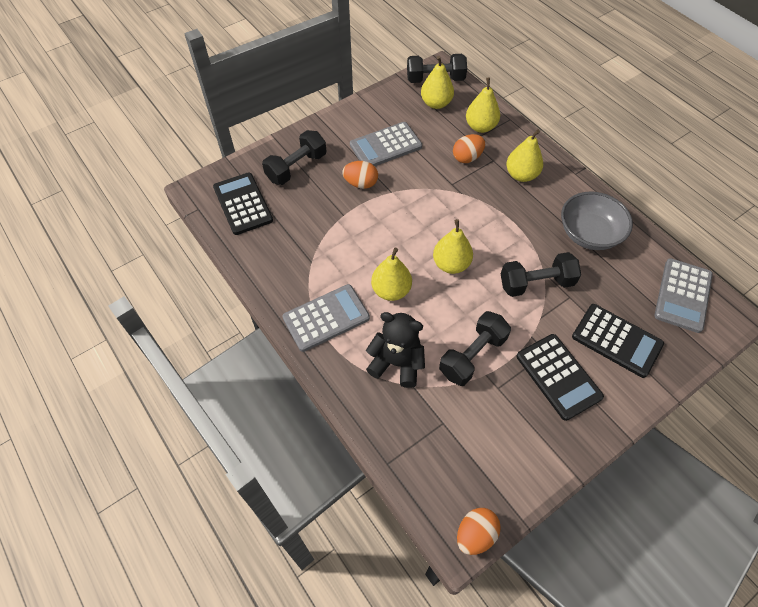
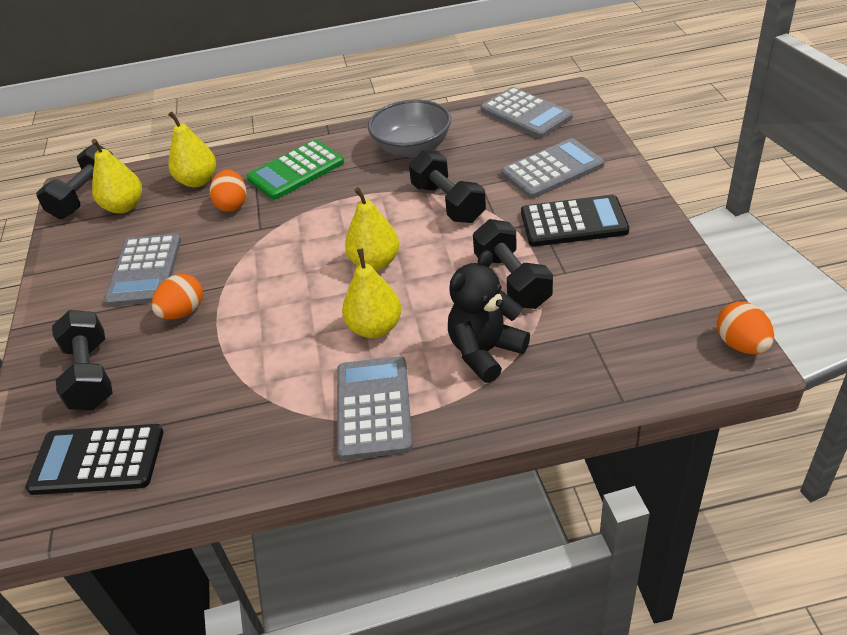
camera: 60 degrees left, 15 degrees down
(521, 175) = (296, 171): yellow pear -> green calculator
(536, 283) = (448, 203): black dumbbell -> black dumbbell turned 45 degrees counterclockwise
(616, 340) = (552, 170): black calculator -> grey calculator

